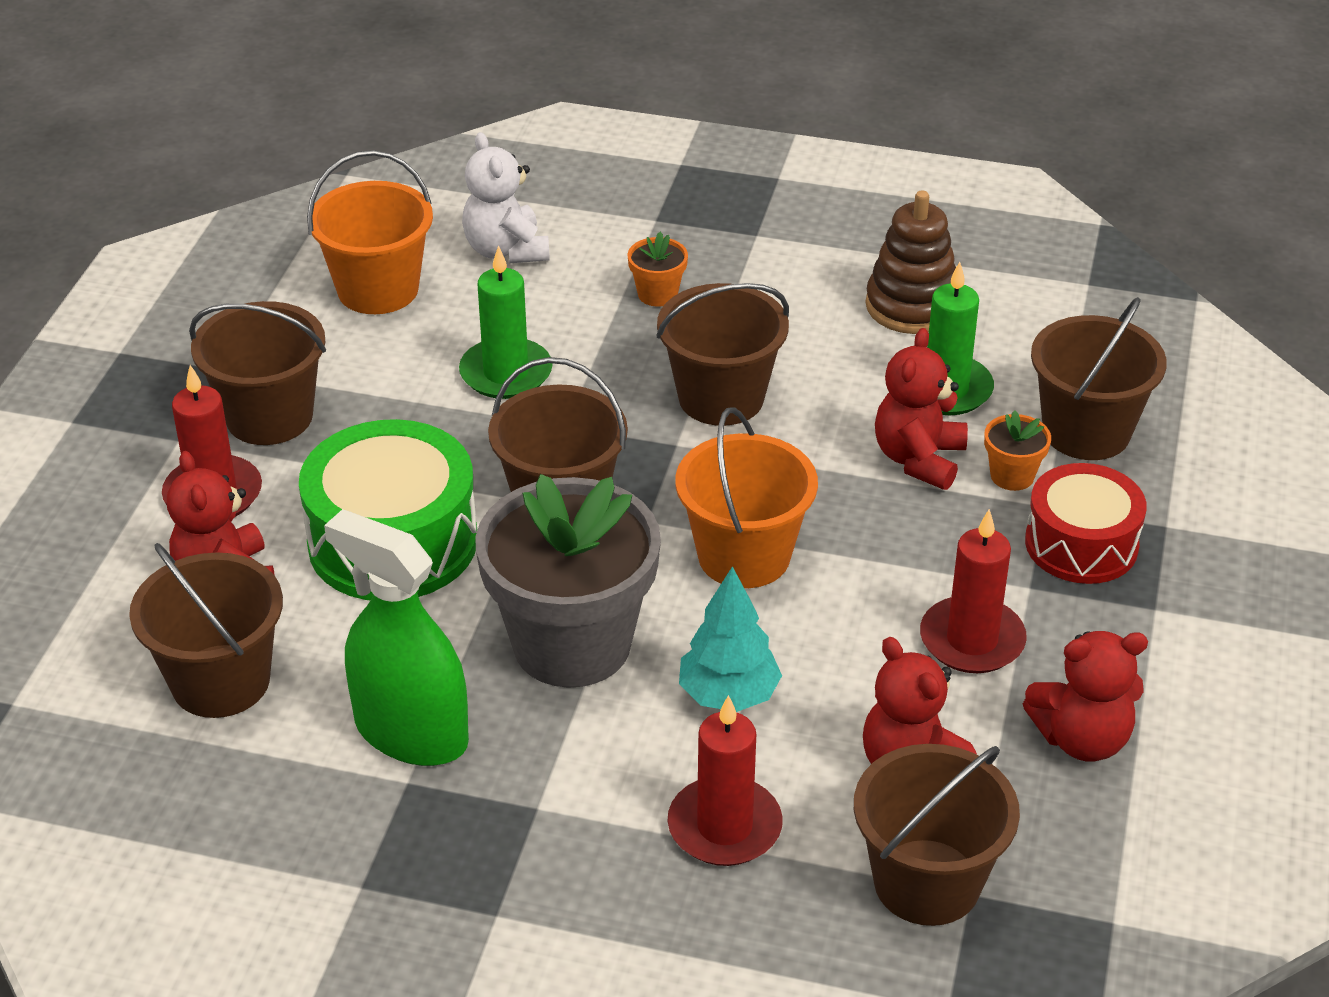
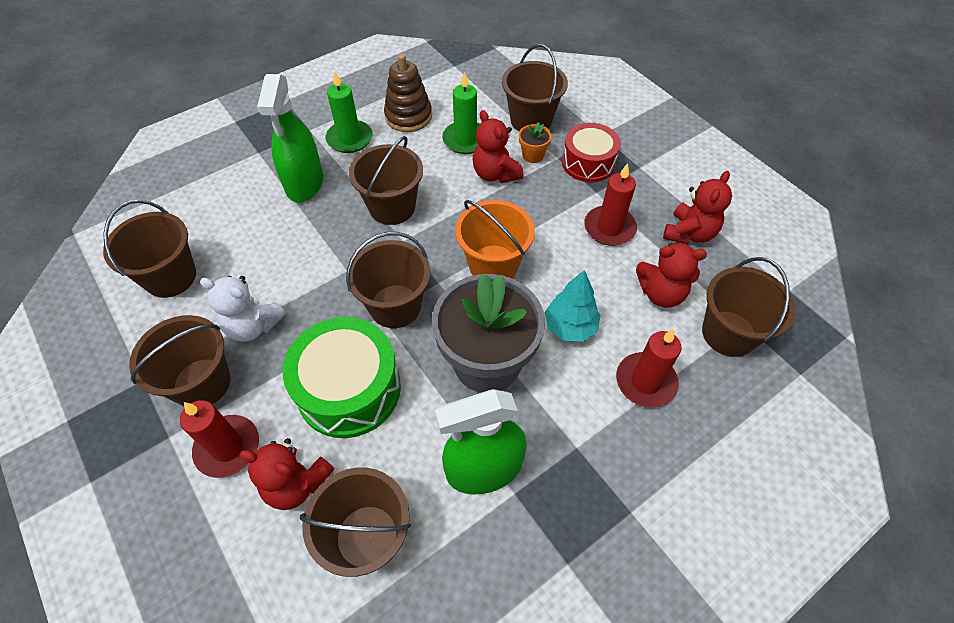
camera: 50 degrees left, 15 degrees up
(378, 289) = (170, 277): orange bucket -> brown bucket
(506, 250) = (209, 213): white teddy bear -> white teddy bear (253, 326)
(506, 373) = (288, 268): green candle -> green candle (349, 139)
(657, 294) = (304, 183): orange flower pot -> green spray bottle

